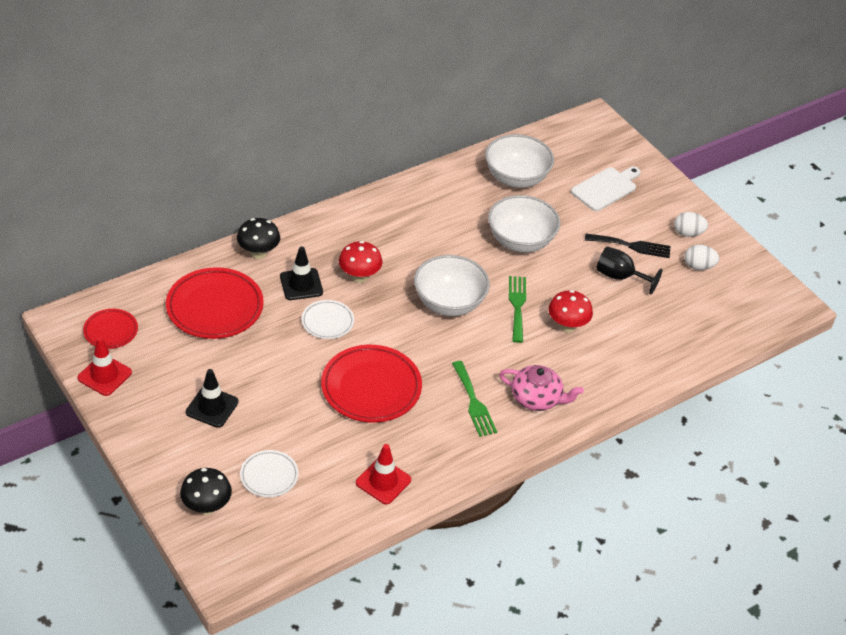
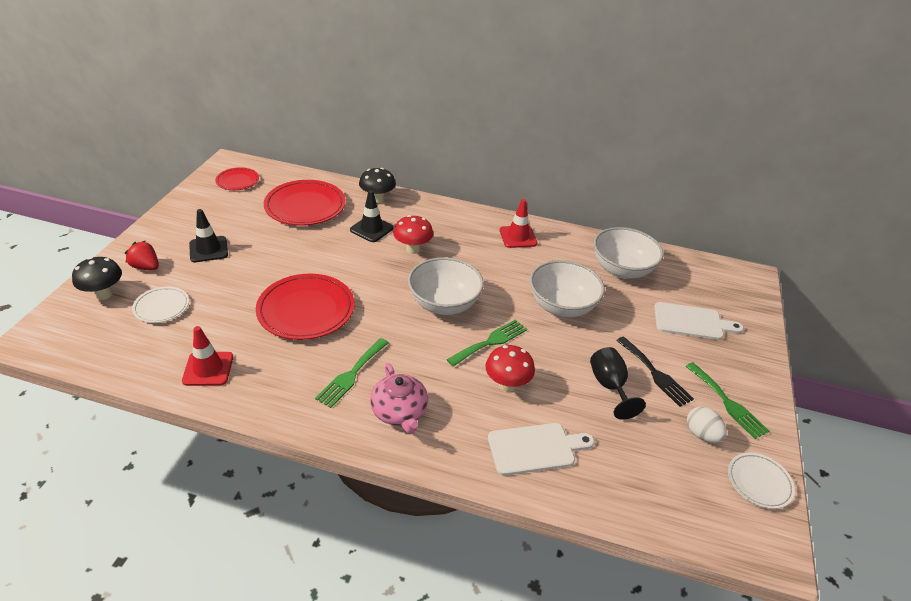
camera: 50 degrees right, 5 degrees down
(104, 375) = (195, 197): red traffic cone -> red traffic cone (518, 237)
(193, 462) = (146, 267): none -> red strawberry
(327, 322) = (350, 257): white plate -> white plate (759, 482)
(634, 352) = (535, 448): none -> white cutting board
(688, 233) = (727, 403): white egg -> green fork

